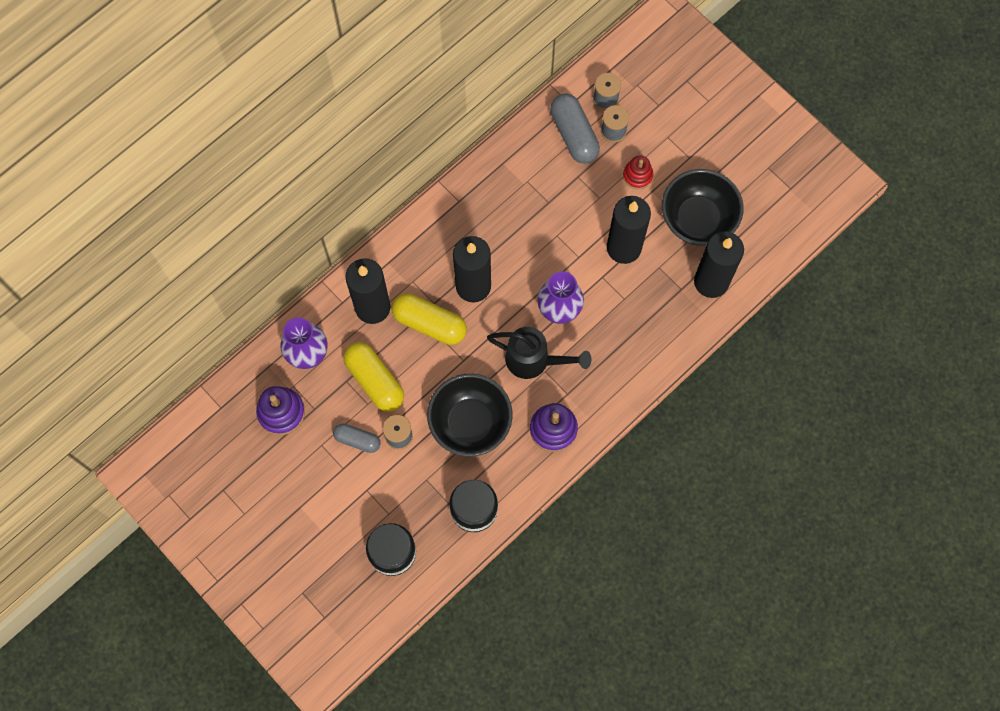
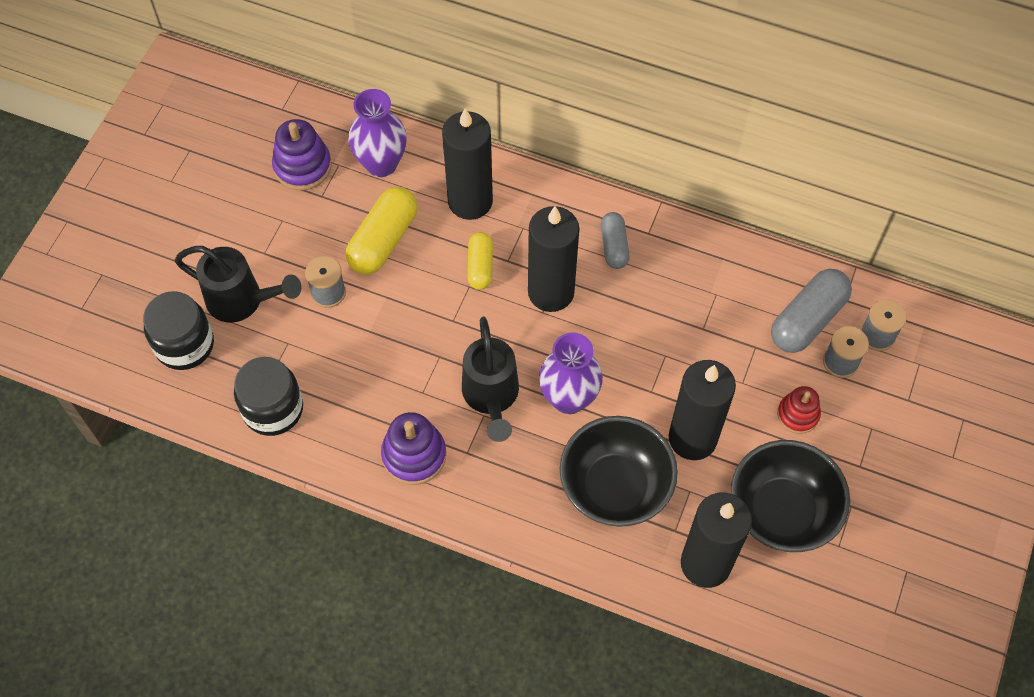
camera: 65 degrees right, 10 degrees down
(357, 440) = (304, 253): grey capsule -> grey capsule (614, 246)
(376, 499) = (242, 301): none -> black watering can
(429, 324) = (480, 266): yellow capsule -> yellow capsule, size x0.60
(470, 423) = (379, 360): black bowl -> black bowl (615, 487)

